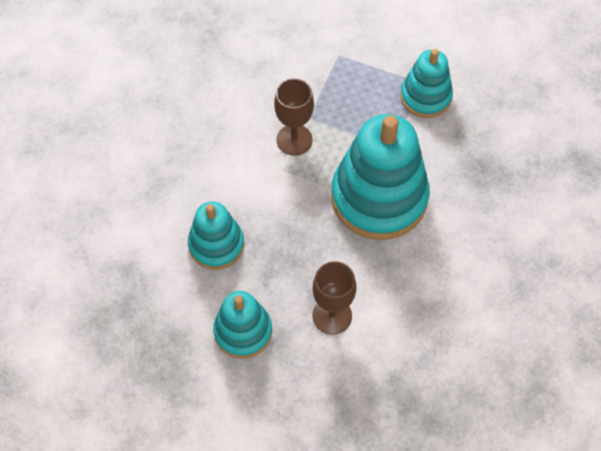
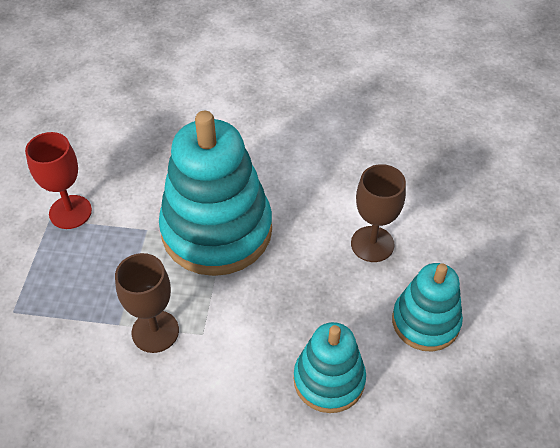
camera: 105 degrees left, 10 degrees down
(425, 97) = (70, 212): turquoise stacking toy -> red goblet

